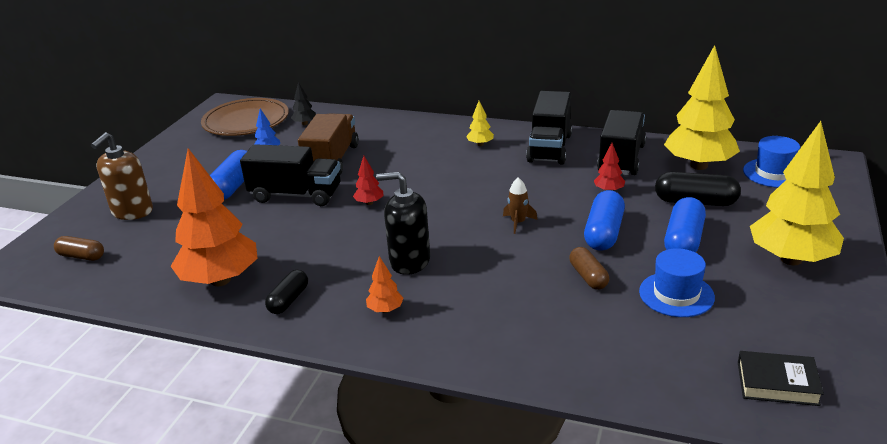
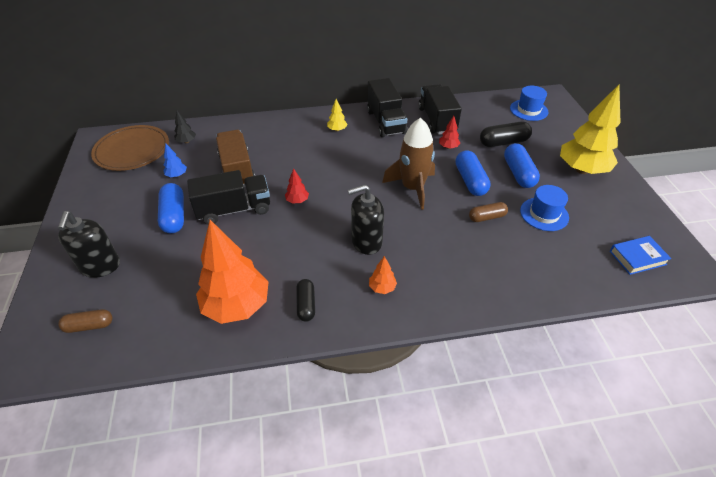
camera: 30 degrees left, 15 degrees up
(132, 211) = (100, 266): brown soap dispenser -> black soap dispenser
(518, 223) = (412, 188): brown rocket -> brown rocket, size x2.21
(588, 276) = (487, 217): brown capsule -> brown capsule turned 60 degrees counterclockwise
(699, 165) = (485, 114): yellow tree -> none
(777, 383) = (637, 258): black book -> blue book

